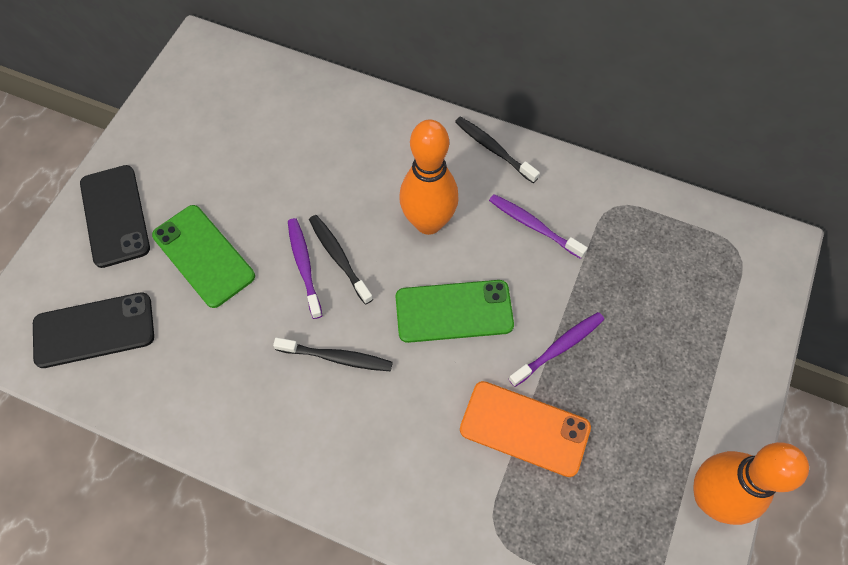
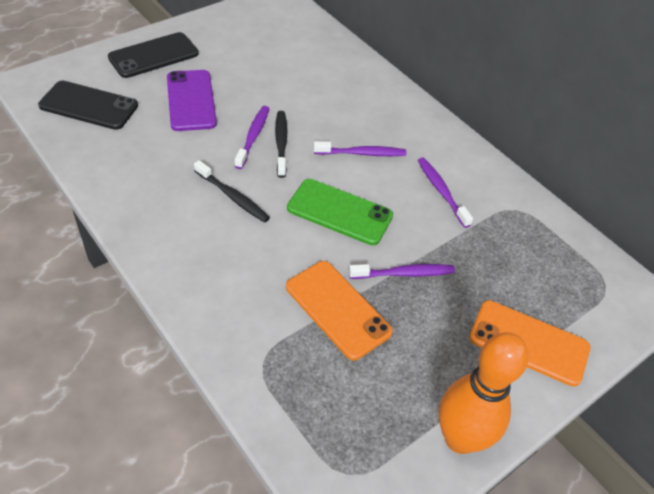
camera: 25 degrees right, 15 degrees down
(115, 216) = (154, 56): black phone -> black phone turned 45 degrees clockwise
(203, 256) = (191, 100): green phone -> purple phone
(428, 222) = (362, 153): orange bowling pin -> purple toothbrush
(493, 149) = (444, 134): black toothbrush -> none
(709, 357) = (529, 343): none -> orange phone

